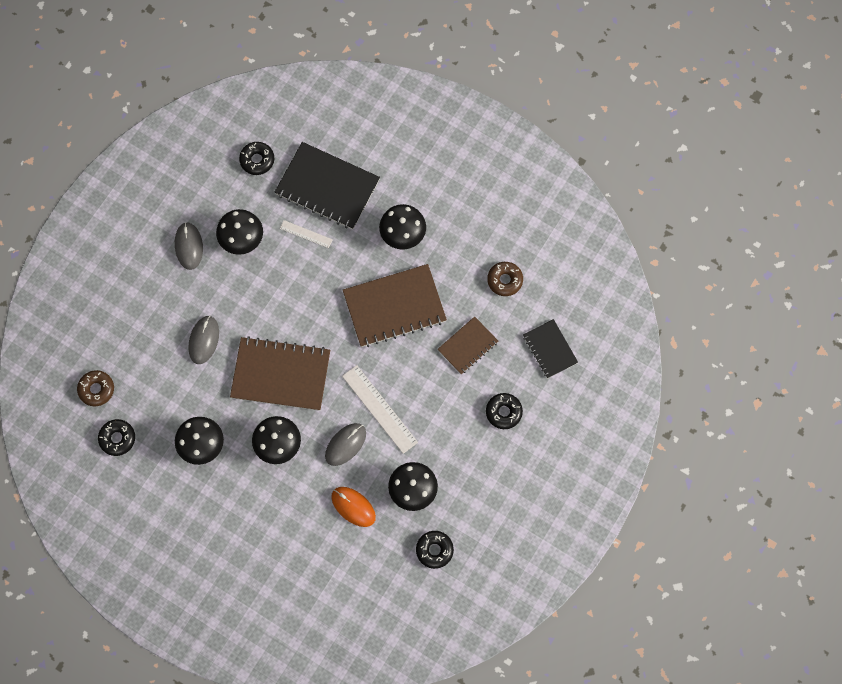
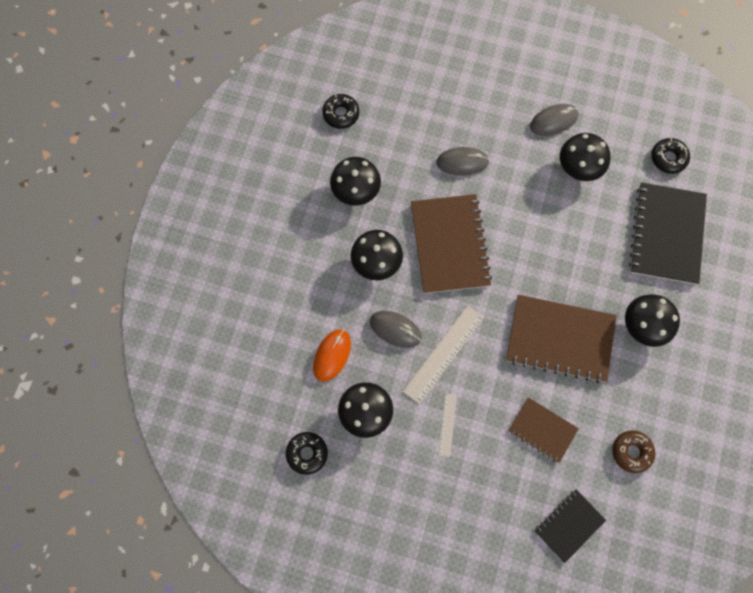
camera: 75 degrees right, 0 degrees up
(96, 389) = (383, 82): brown donut -> none
(306, 234) = (607, 227): white ruler -> white ruler (447, 424)
(394, 307) = (560, 339): brown notebook -> brown notebook turned 45 degrees counterclockwise
(503, 412) = (480, 490): black donut -> none

